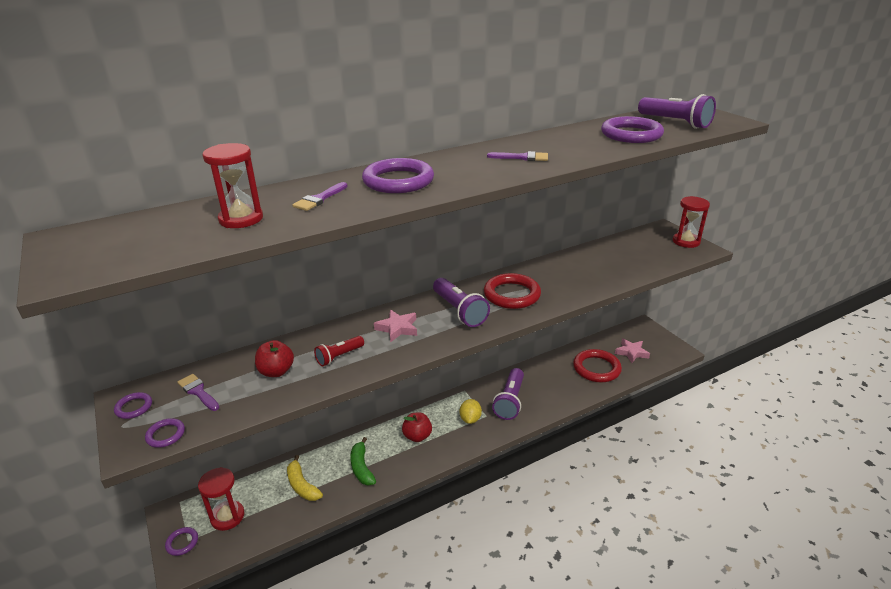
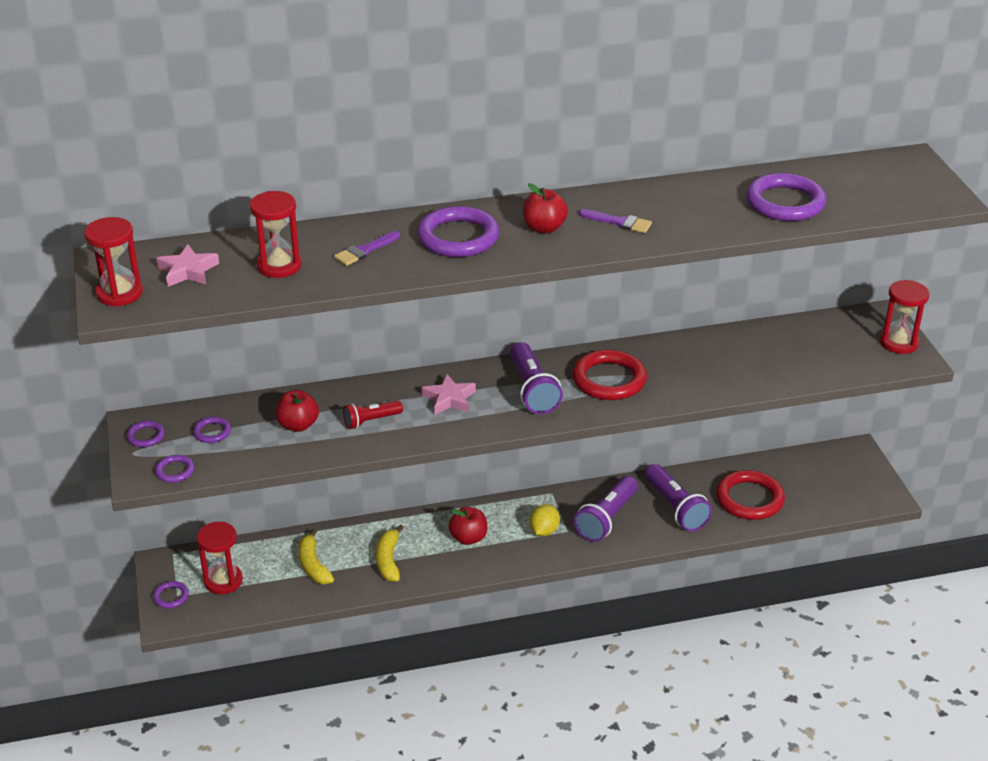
camera: 15 degrees right, 5 degrees up
(71, 262) = (119, 293): none -> red hourglass
(198, 392) = (212, 432): purple brush -> purple ring
(361, 467) = (388, 560): green banana -> yellow banana
(466, 167) = (544, 228): none -> red apple
(631, 352) = (813, 486): pink star -> pink star (188, 271)
(675, 122) = (863, 189): purple flashlight -> purple flashlight (675, 508)

